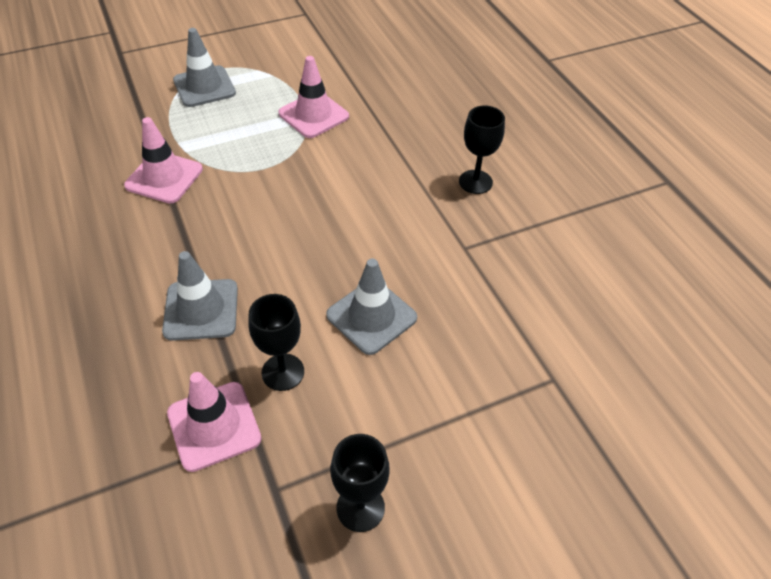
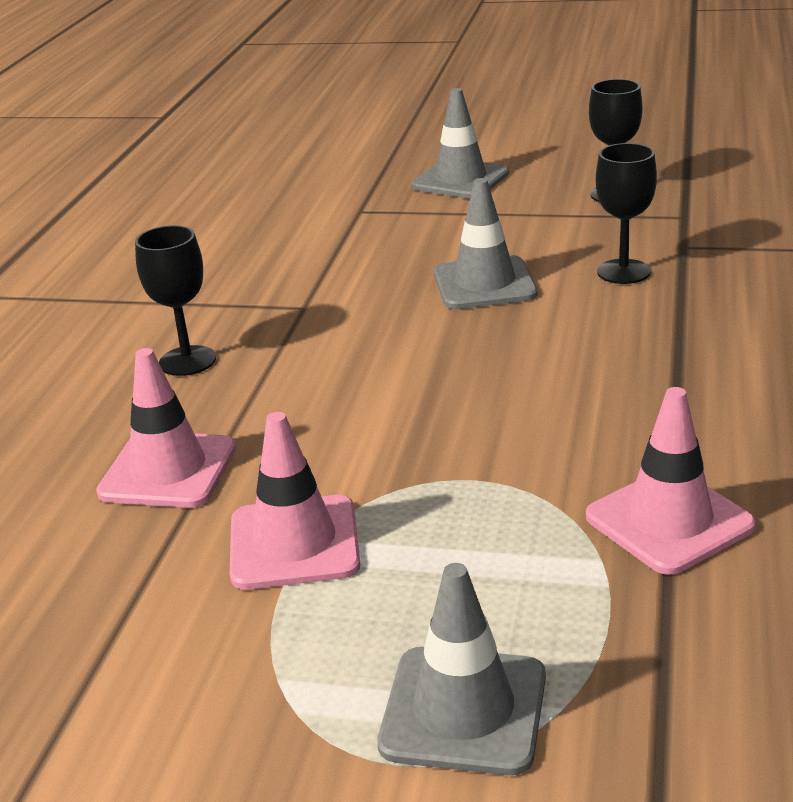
camera: 140 degrees left, 20 degrees down
(201, 310) = (691, 339): grey traffic cone -> grey traffic cone (460, 180)
(214, 426) = (723, 257): pink traffic cone -> pink traffic cone (168, 470)

